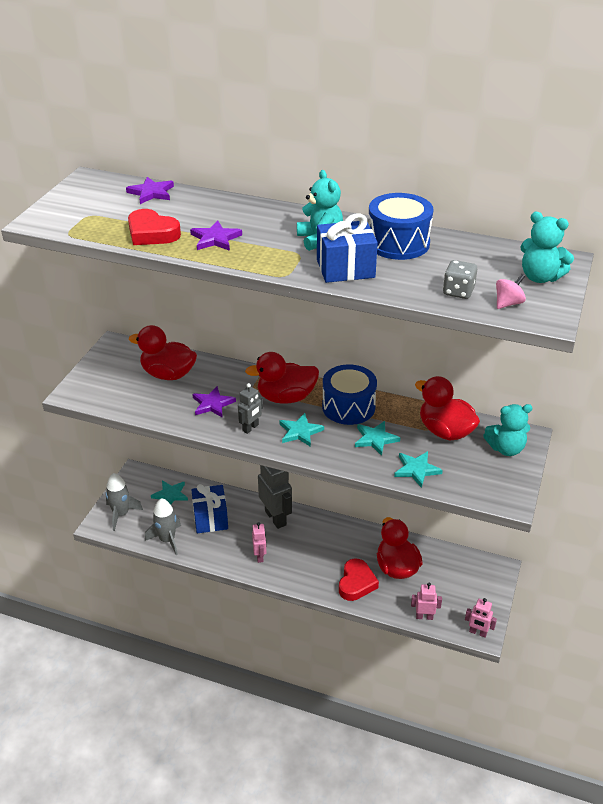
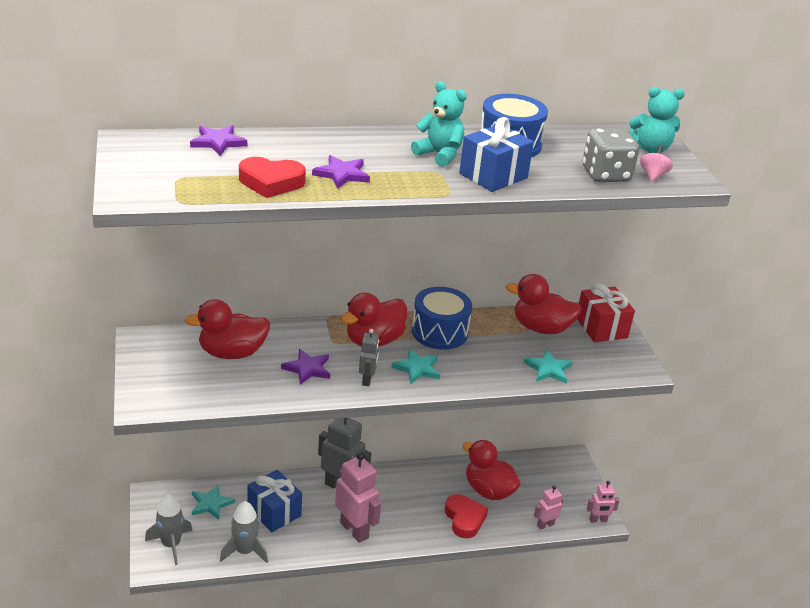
camera: 35 degrees left, 5 degrees down
(260, 556) = (354, 530): pink robot -> pink robot, size x1.87
(375, 439) = (490, 353): turquoise star -> none
(458, 292) = (605, 175): grey dice -> grey dice, size x1.55
(506, 448) = (601, 327): turquoise teddy bear -> red gift

